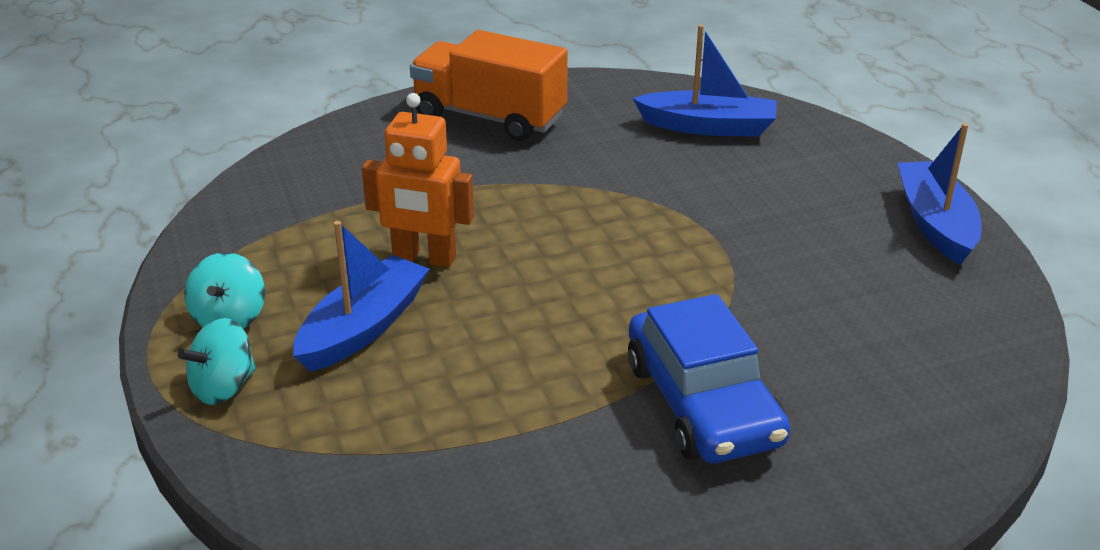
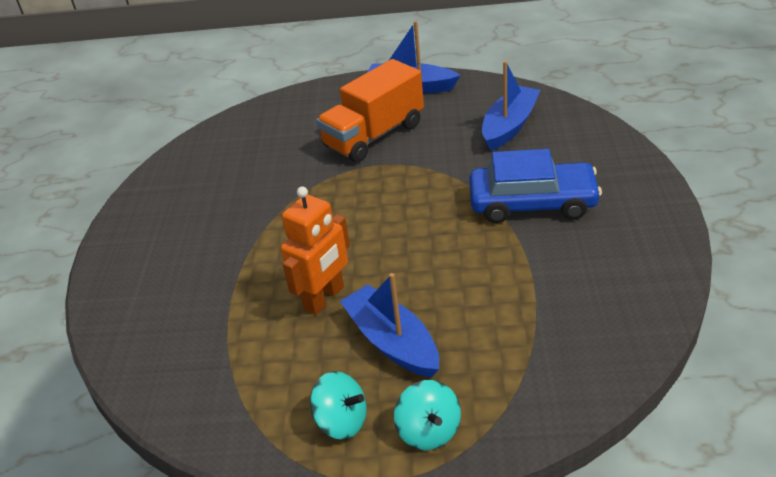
camera: 65 degrees left, 5 degrees up
(489, 117) = (159, 236): orange truck -> orange truck (374, 135)
(708, 127) = (253, 140): blue boat -> blue boat (509, 126)

